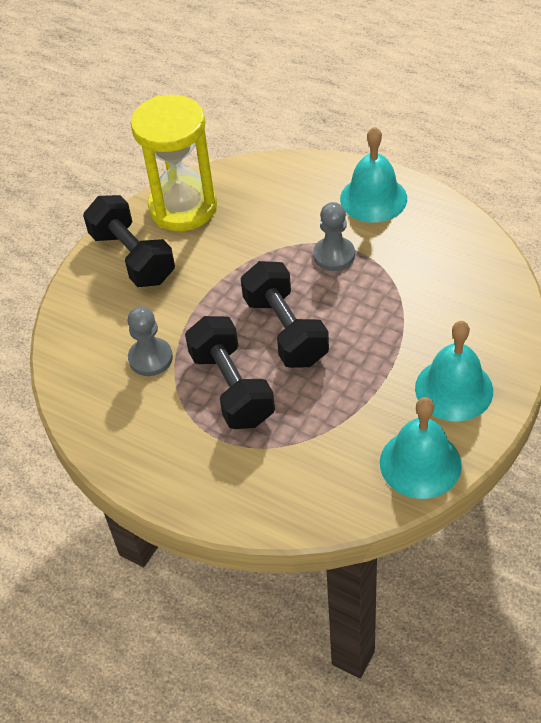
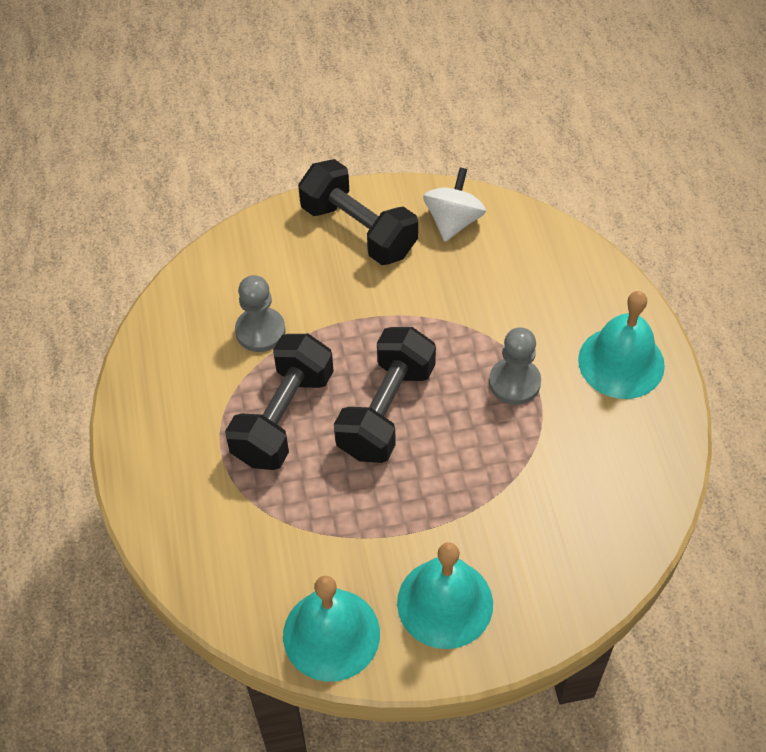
camera: 45 degrees right, 5 degrees up
(132, 257) = (358, 230): black dumbbell -> black dumbbell turned 60 degrees counterclockwise
(183, 207) = (453, 221): yellow hourglass -> white spinning top

